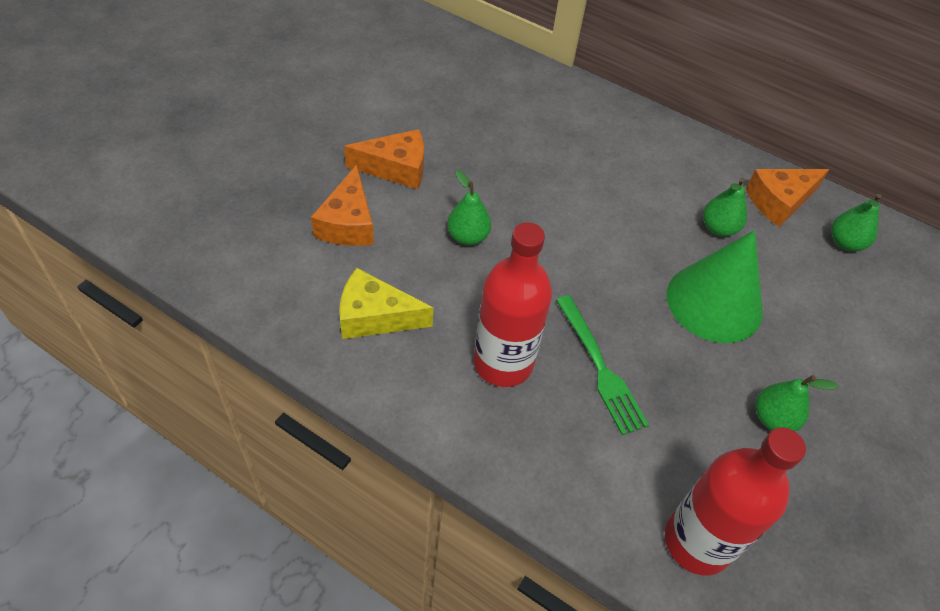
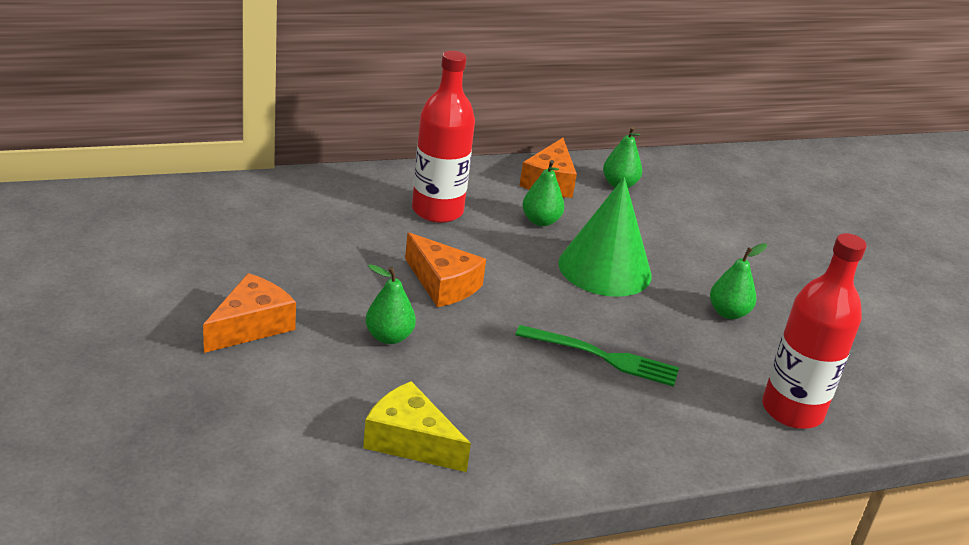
camera: 50 degrees left, 20 degrees down
(348, 223) = (278, 392): orange cheese -> orange cheese (443, 284)
(375, 316) = (410, 441): yellow cheese -> yellow cheese turned 75 degrees clockwise
(503, 363) = (543, 401): red bottle -> red bottle (437, 211)

